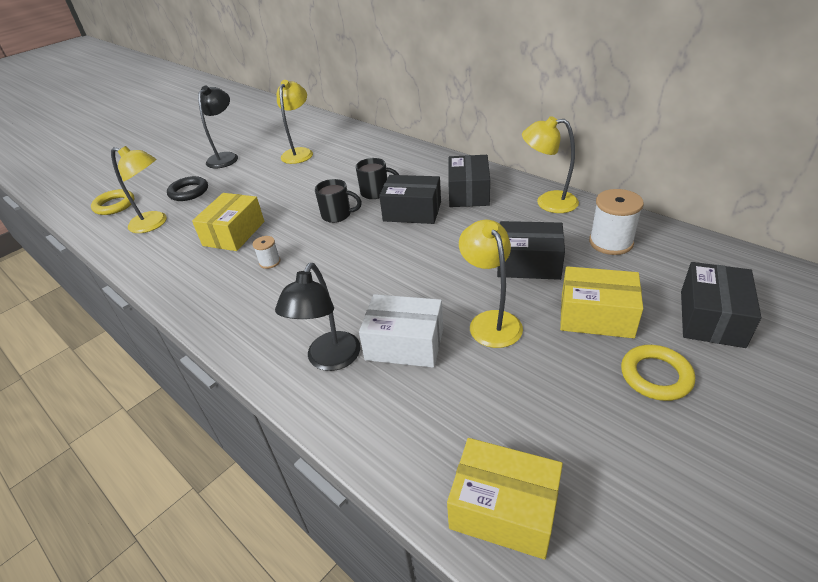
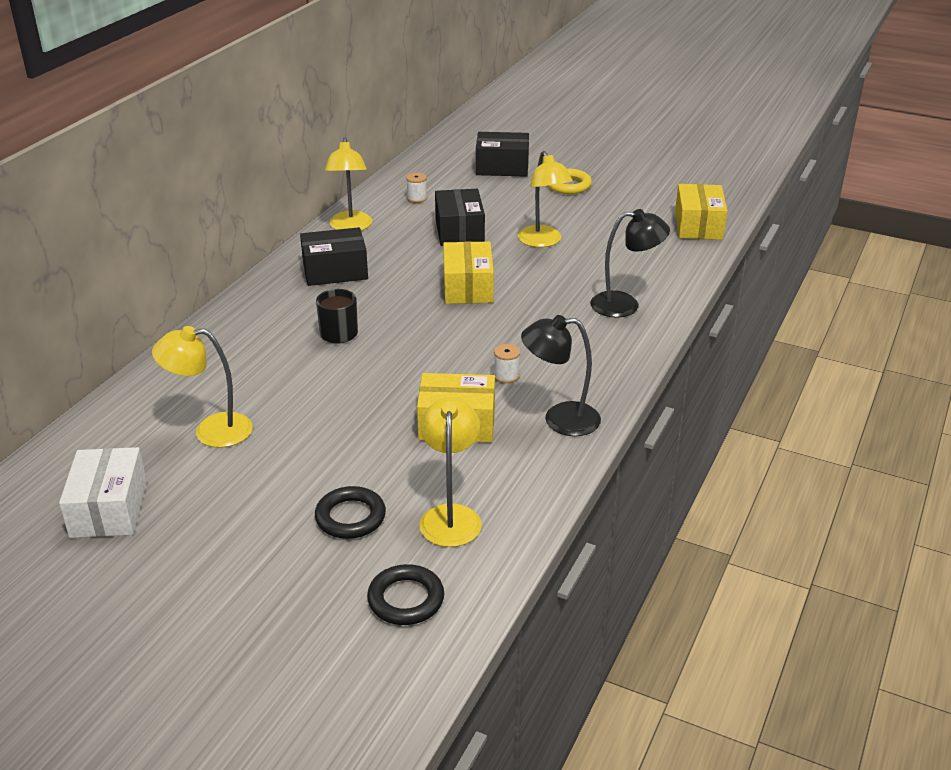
camera: 110 degrees left, 5 degrees down
(114, 205) = (406, 599): yellow ring -> black ring
(226, 157) = (220, 518): black lamp -> black lamp (560, 419)
(337, 215) = (397, 350): black mug -> none
(404, 344) = (588, 274): white box -> white box (109, 509)
(412, 211) = (381, 301): black box -> none
(490, 321) = (543, 242): yellow lamp -> yellow lamp turned 75 degrees counterclockwise
(596, 316) = (517, 203): yellow box -> yellow box (468, 287)
(611, 242) = (417, 198): white spool -> white spool, size x0.53

